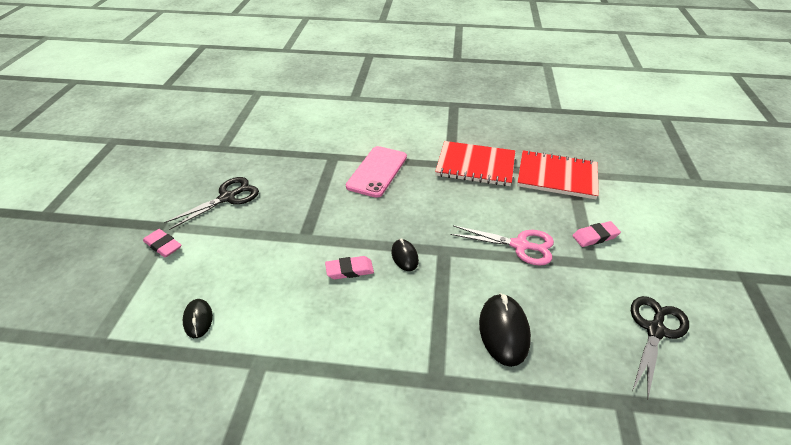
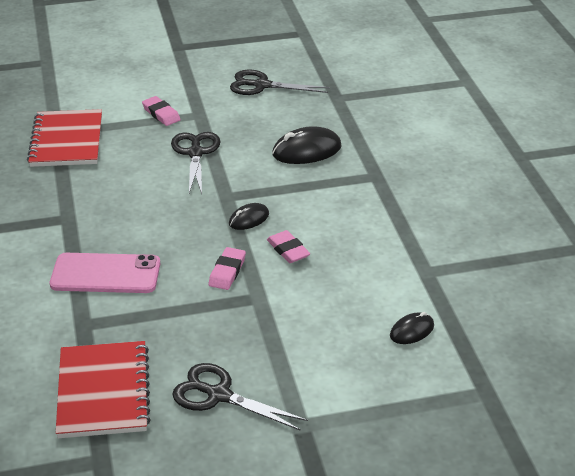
camera: 110 degrees left, 5 degrees down
(163, 245) = (335, 414): pink eraser -> pink eraser (227, 272)
(475, 165) = (64, 198): red notebook -> red notebook (103, 392)
(520, 245) = (196, 153): pink scissors -> black scissors

